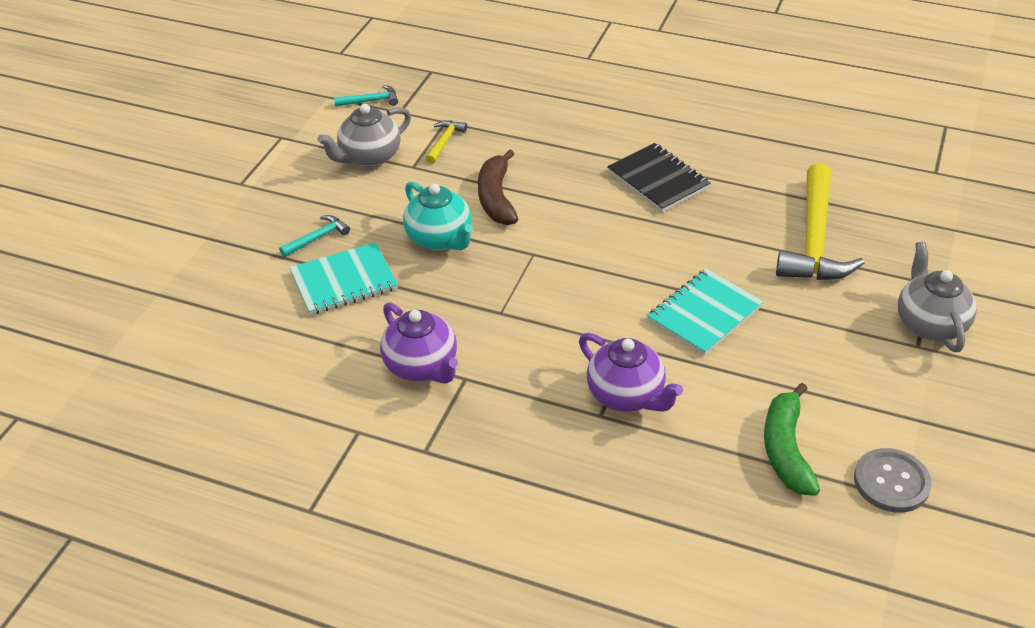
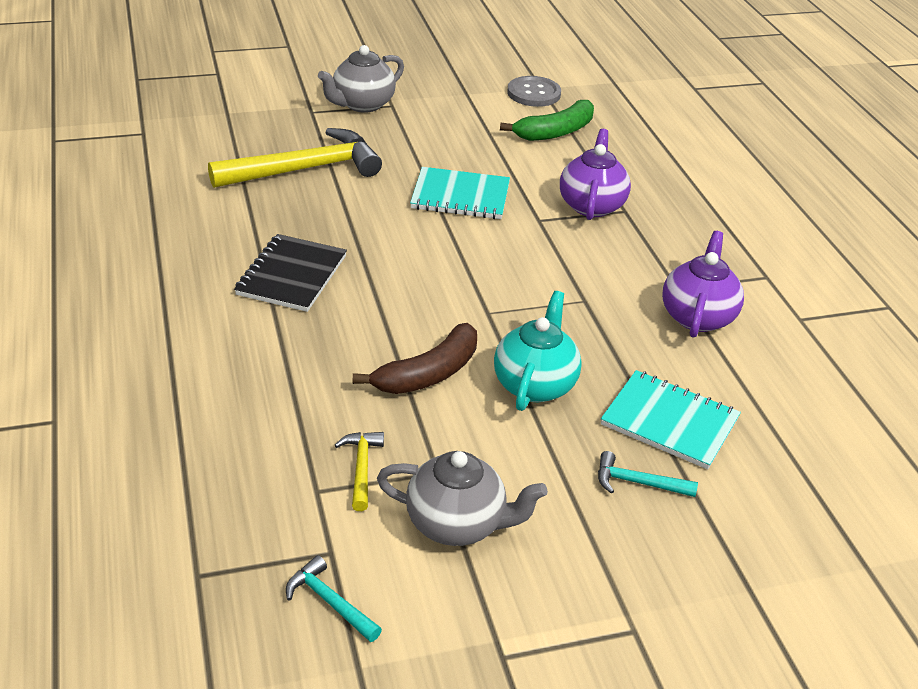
camera: 130 degrees left, 5 degrees down
(445, 141) = (361, 468): yellow hammer -> yellow hammer turned 105 degrees clockwise

